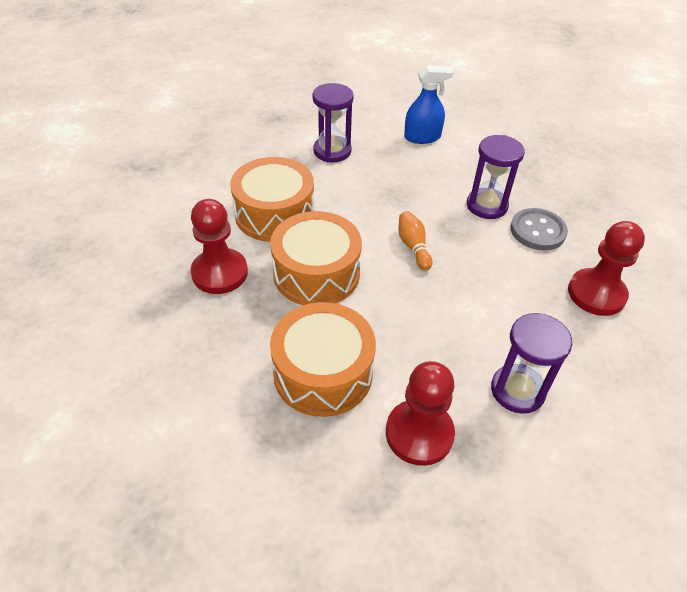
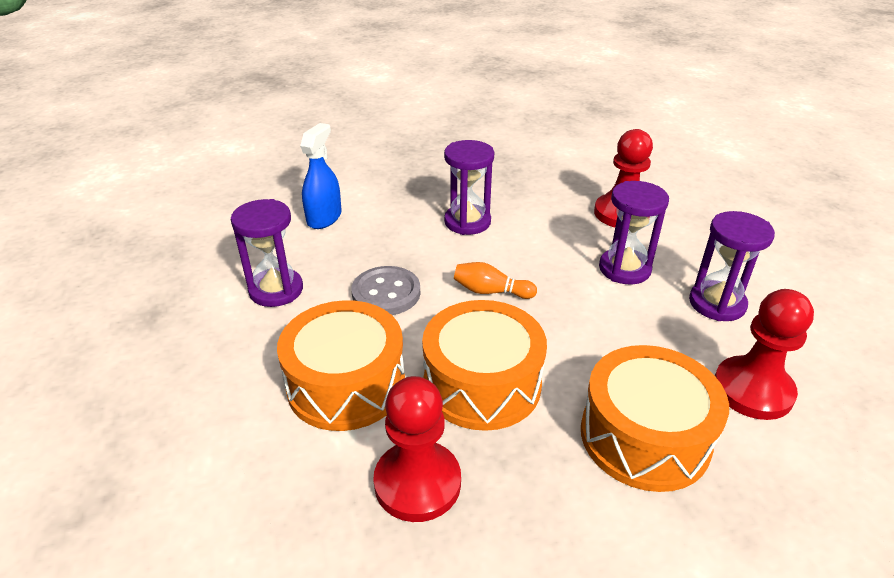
camera: 60 degrees left, 10 degrees down
(511, 316) = (624, 269): none -> purple hourglass
(537, 231) = (524, 209): grey button -> grey button (386, 293)

